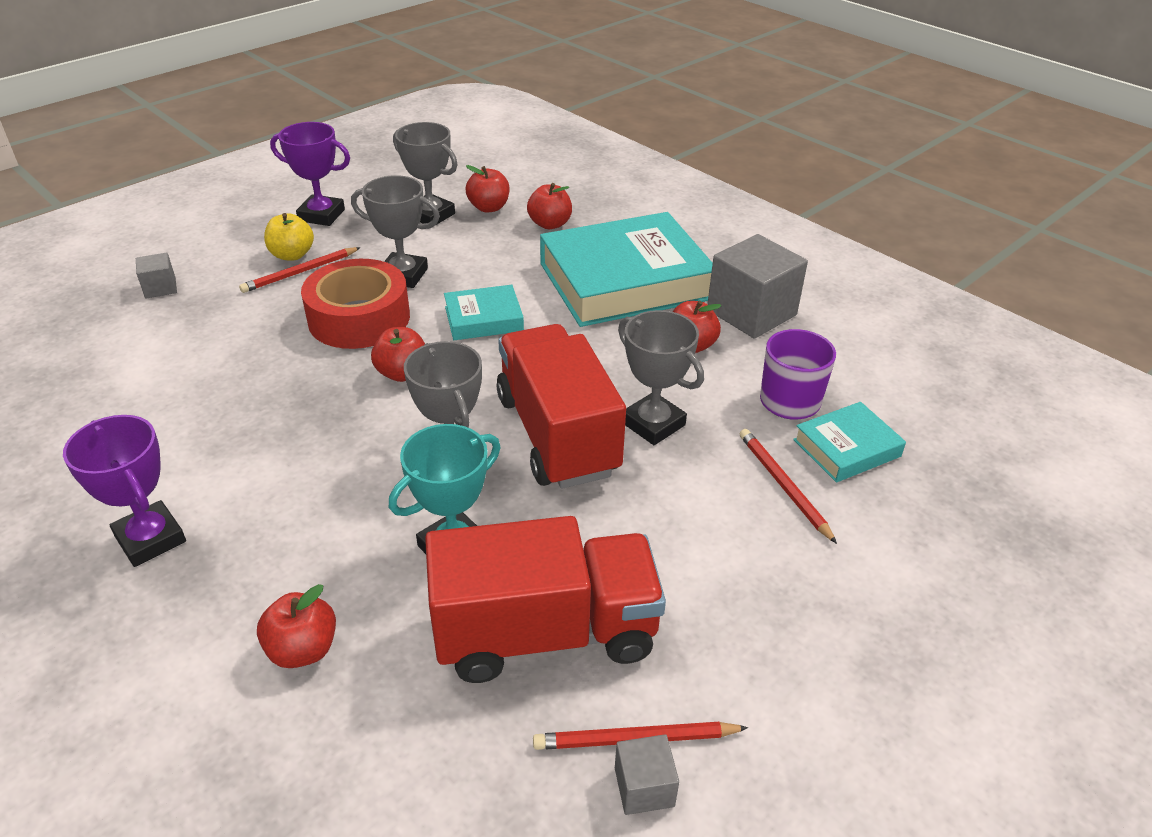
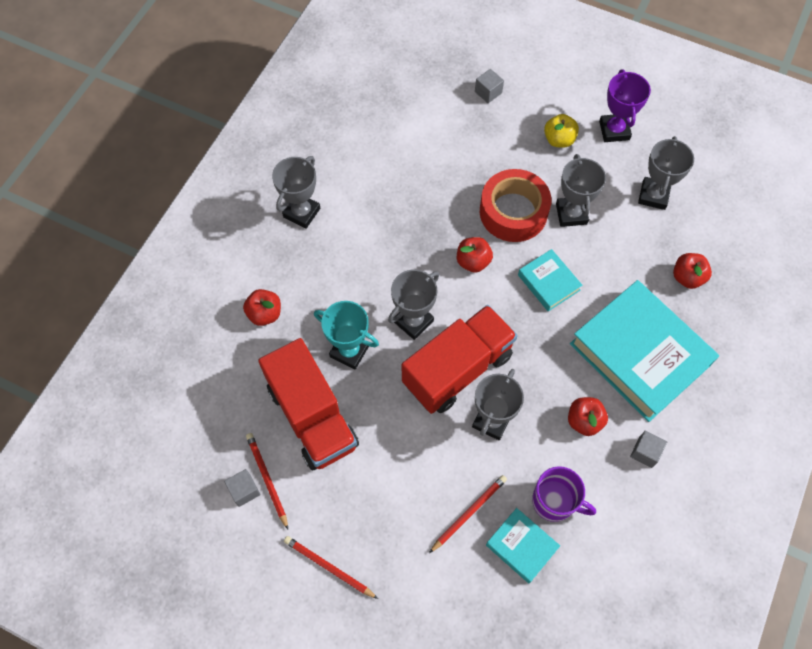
camera: 70 degrees right, 25 degrees up
(150, 539) = (301, 212): purple trophy -> grey trophy
(300, 272) = (542, 155): red pencil -> red pencil (328, 567)
(489, 207) = (686, 228): red apple -> none
(751, 312) = (645, 452): grey cube -> grey cube, size x0.48

